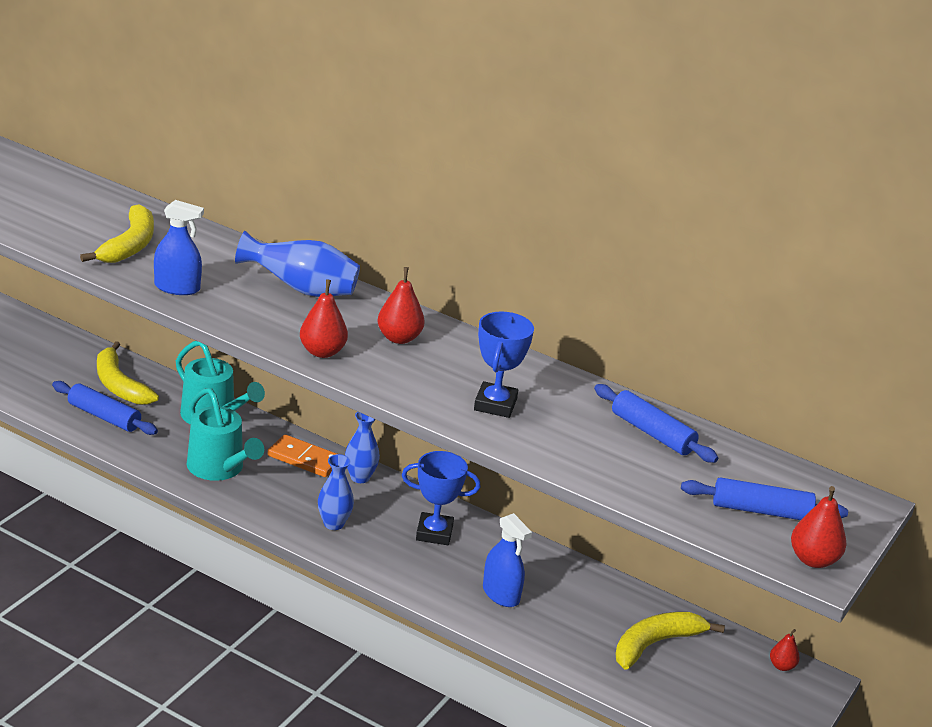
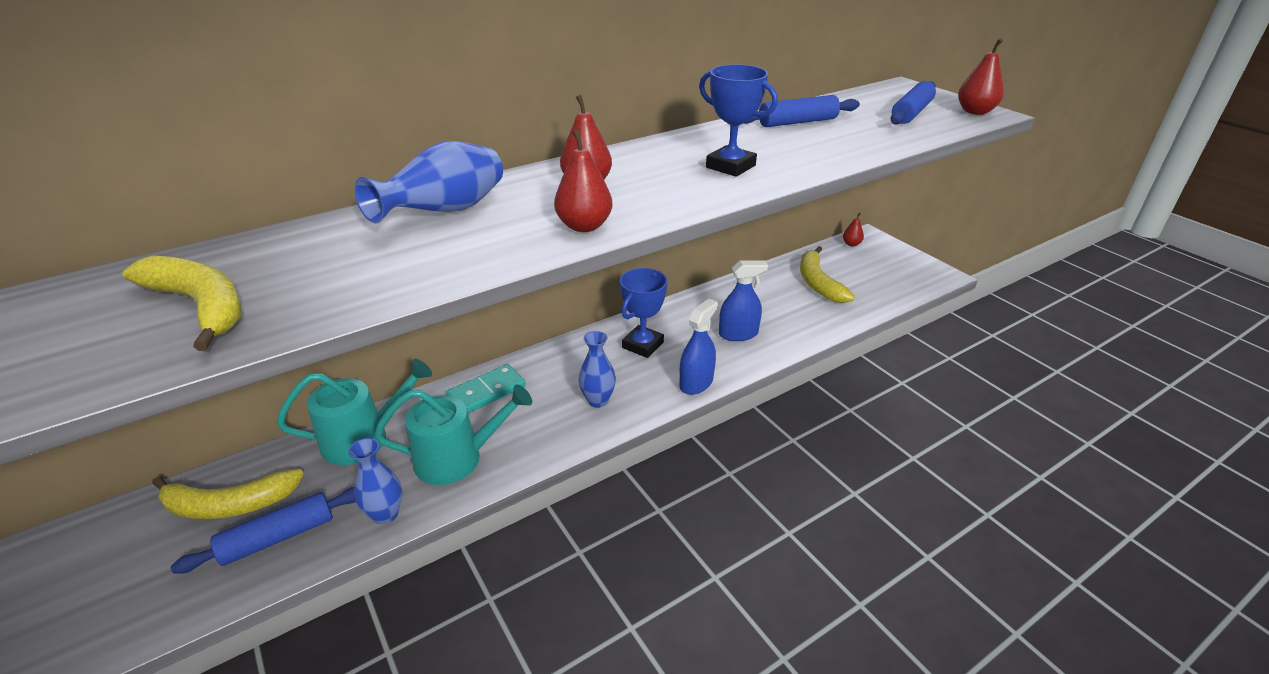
camera: 60 degrees left, 5 degrees up
(177, 288) = (355, 290): blue spray bottle -> blue spray bottle (696, 383)
(304, 459) = (486, 392): orange domino -> turquoise domino
(360, 477) = (539, 365): blue vase -> blue vase (385, 514)

